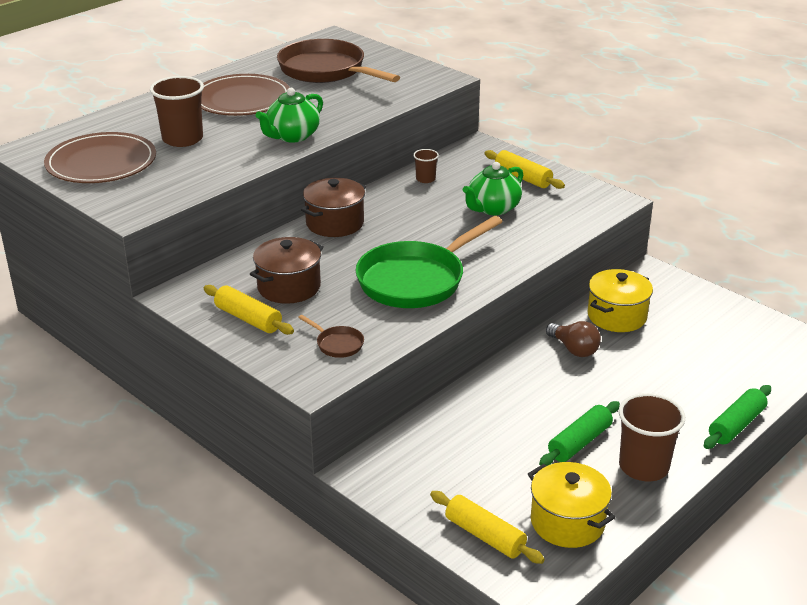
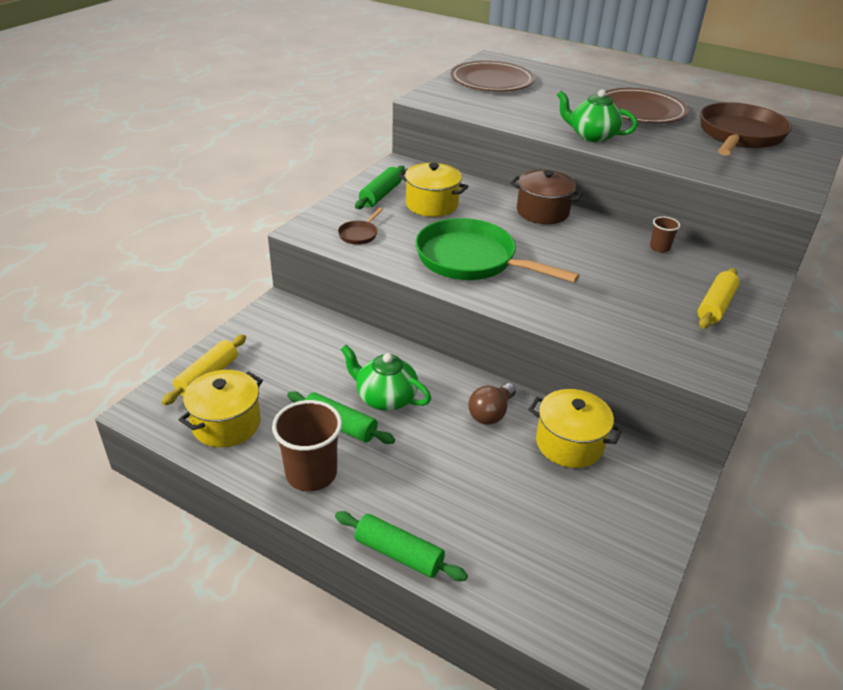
camera: 75 degrees right, 5 degrees up
(182, 139) = (550, 99): brown cup -> none
(248, 319) = (381, 195): yellow rolling pin -> green rolling pin
(289, 287) = (431, 205): brown pot -> yellow pot
(492, 208) = (632, 291): green teapot -> green teapot (385, 398)

